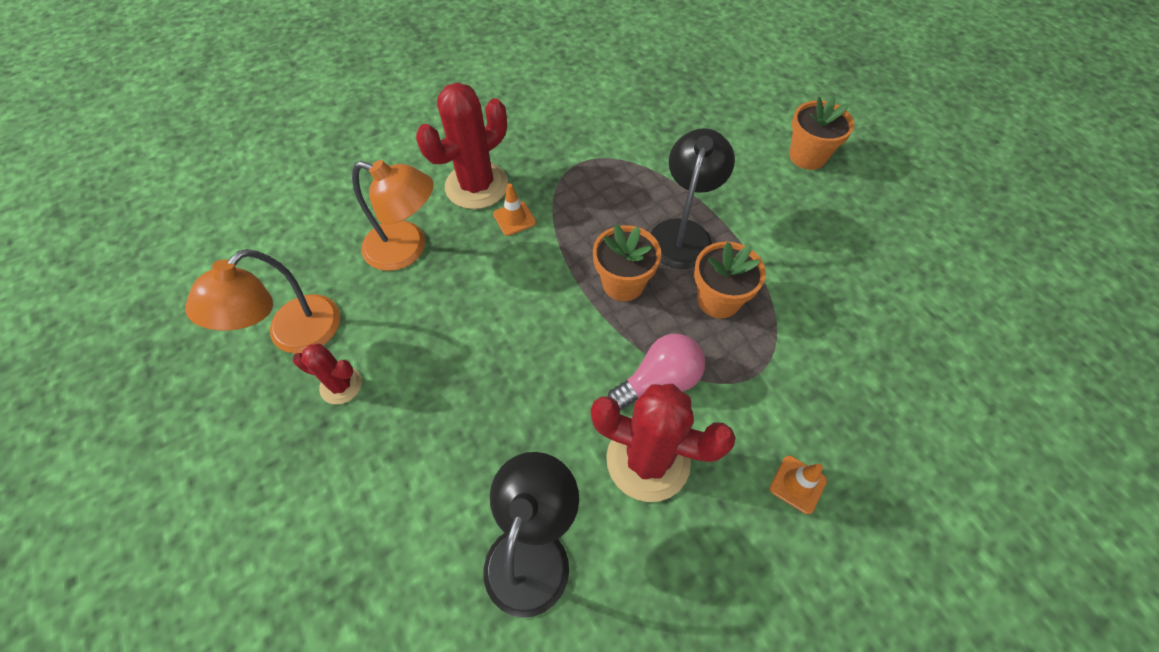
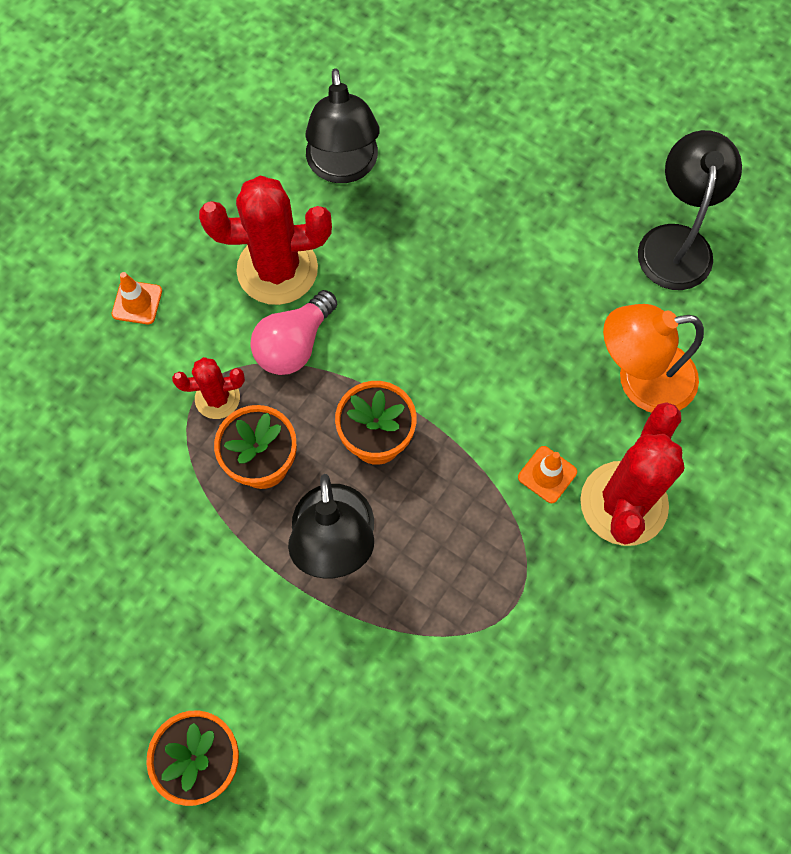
camera: 155 degrees right, 10 degrees up
(293, 335) = (676, 242): orange lamp -> black lamp
(341, 385) = (592, 218): red cactus -> red cactus (217, 398)

